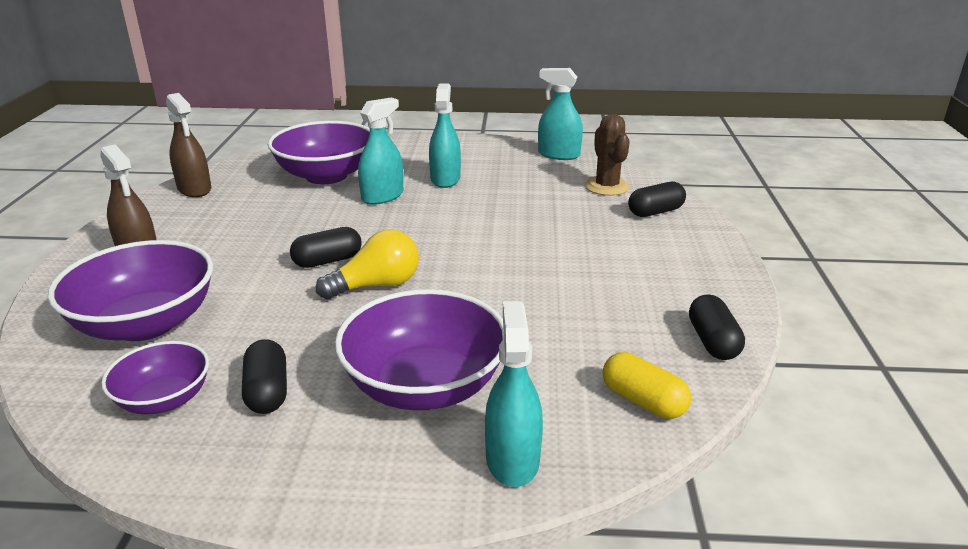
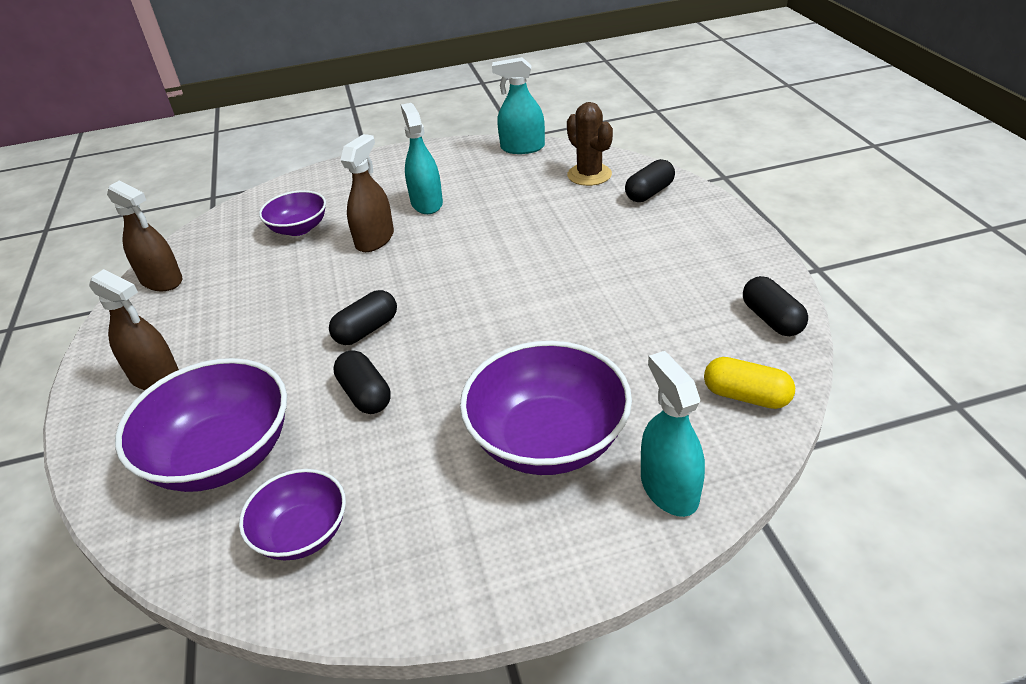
camera: 15 degrees left, 10 degrees up
(267, 391) = (401, 492): black capsule -> black capsule (365, 395)
(326, 175) = (299, 228): purple bowl -> purple bowl, size x0.58
(376, 285) = (434, 345): yellow light bulb -> none
(382, 196) = (375, 239): turquoise spray bottle -> brown spray bottle

